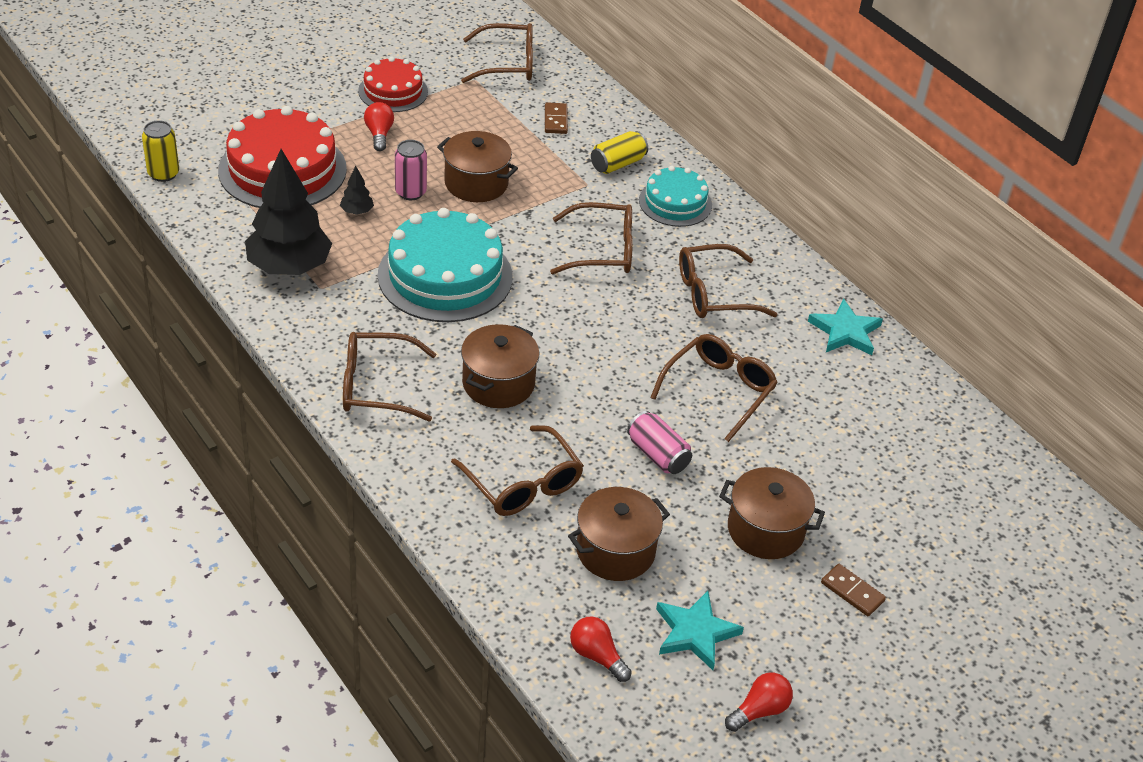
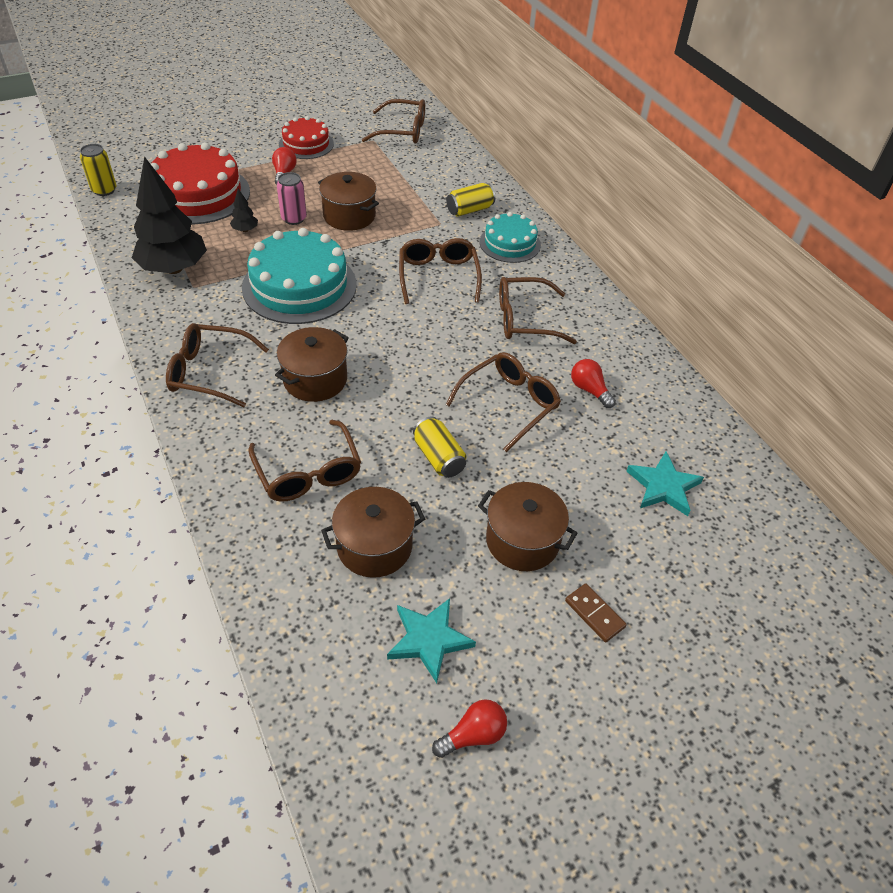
camera: 10 degrees right, 5 degrees up
(556, 120) = (428, 174): brown domino -> none
(597, 656) = (326, 654): red light bulb -> red light bulb (589, 390)
(602, 250) = (438, 276): brown glasses -> brown glasses turned 105 degrees counterclockwise
(658, 455) = (439, 457): pink can -> yellow can
(845, 332) = (635, 362): turquoise star -> turquoise star (663, 486)

